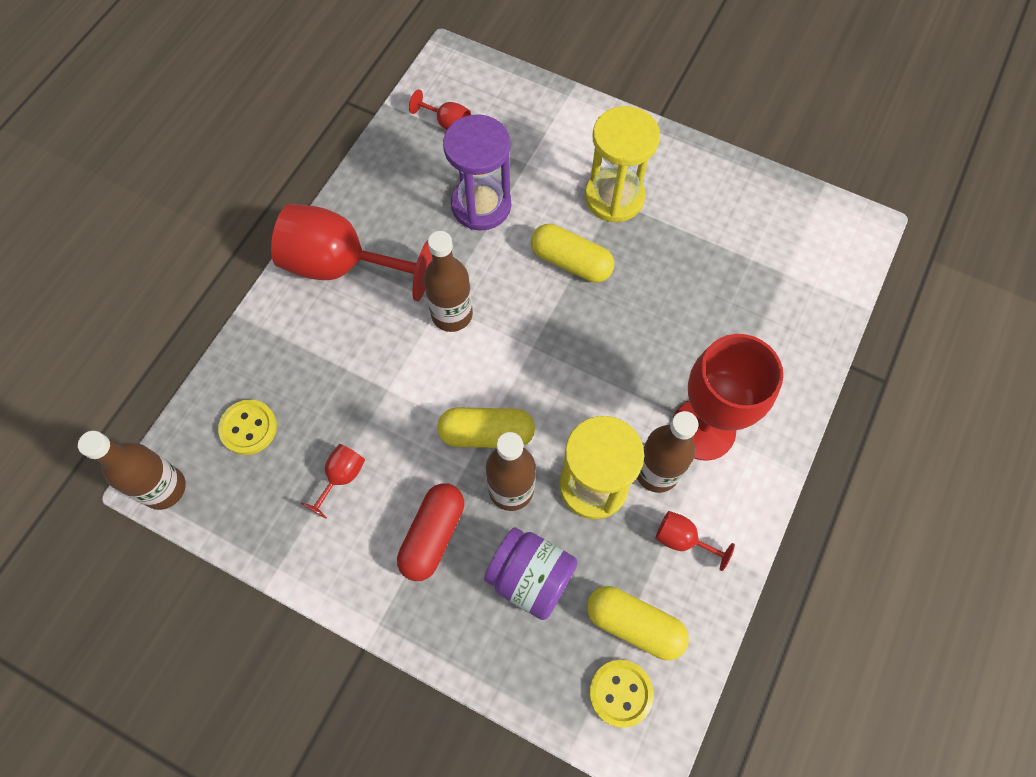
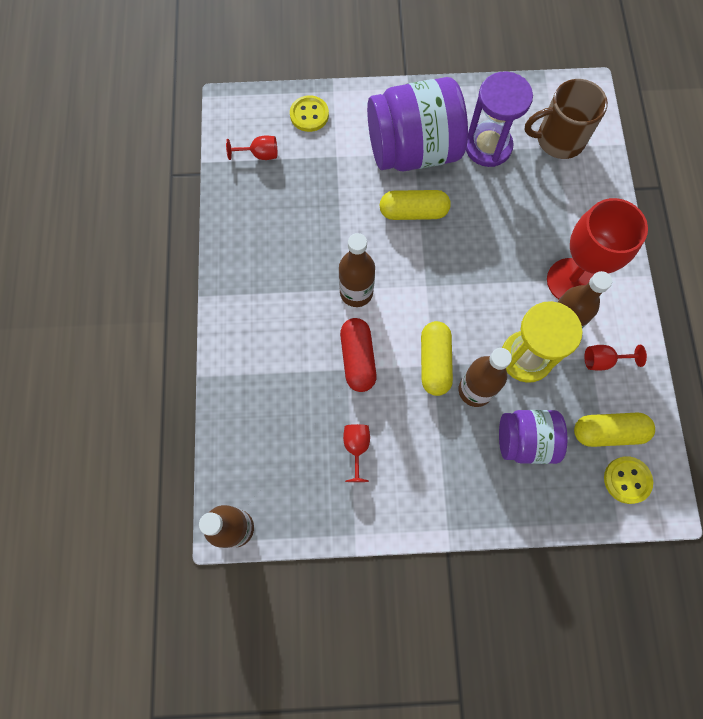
camera: 30 degrees left, 5 degrees up
(248, 428) = (267, 451): yellow button -> yellow button (309, 115)
(343, 266) = (255, 299): red goblet -> none
(433, 535) = (444, 450): red capsule -> red capsule (358, 359)
(481, 205) = (324, 203): purple hourglass -> purple hourglass (488, 146)
(486, 434) = (434, 362): yellow capsule -> yellow capsule turned 60 degrees counterclockwise
(614, 197) = (413, 150): yellow hourglass -> purple jar
(792, 266) = (559, 139): none -> brown mug

